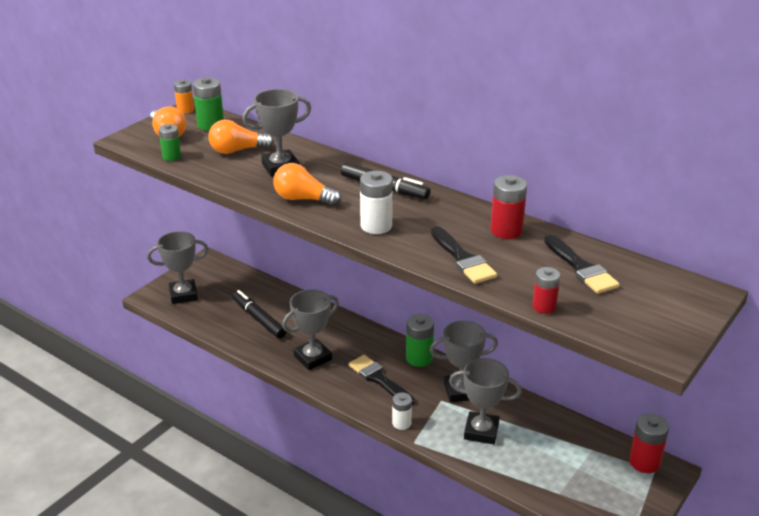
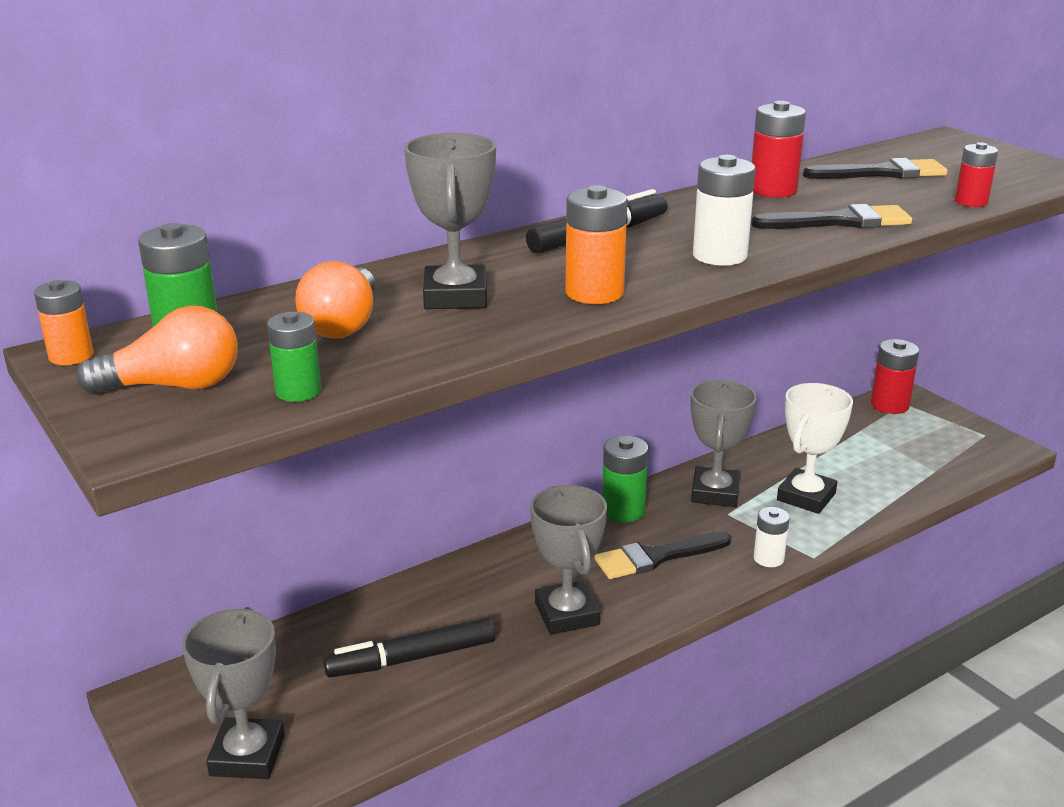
camera: 70 degrees left, 5 degrees down
(303, 199) = (594, 293): orange light bulb -> orange battery
(481, 431) = (806, 497): grey trophy -> white trophy

